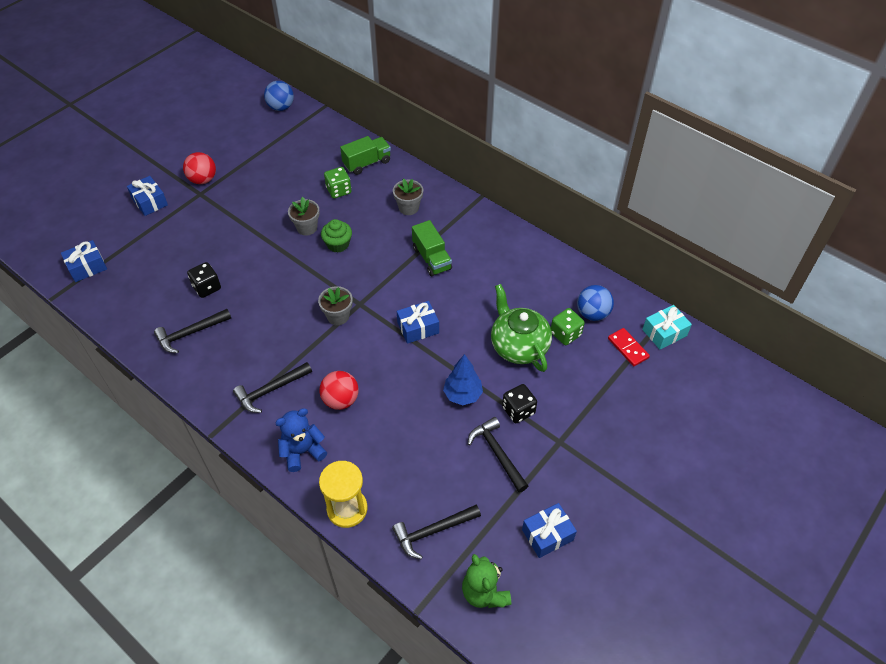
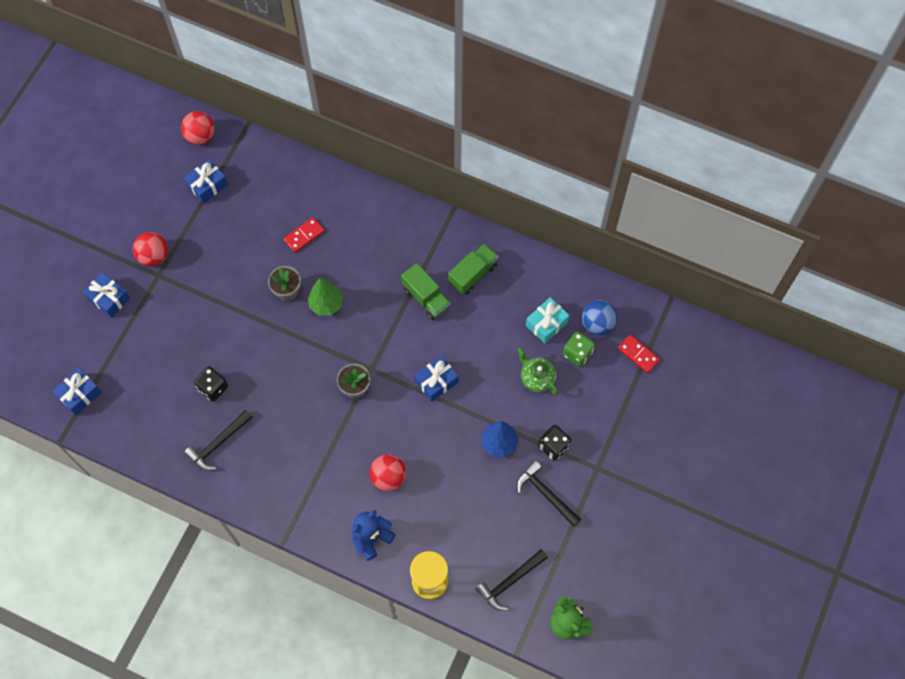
camera: 15 degrees left, 15 degrees up
(270, 390) = (319, 484): black hammer -> none
(281, 107) = (200, 136): blue ball -> red ball
(338, 244) = (326, 304): green cupcake -> green tree
(339, 190) = (304, 235): green dice -> red domino
(367, 163) = (322, 192): green truck -> green truck (473, 274)
(408, 208) = (384, 240): grey flower pot -> none
(518, 346) = (537, 378): green teapot -> green teapot, size x0.61
(547, 535) = (607, 558): blue gift -> blue gift (207, 185)
(664, 333) = (668, 328): turquoise gift -> turquoise gift (546, 324)

